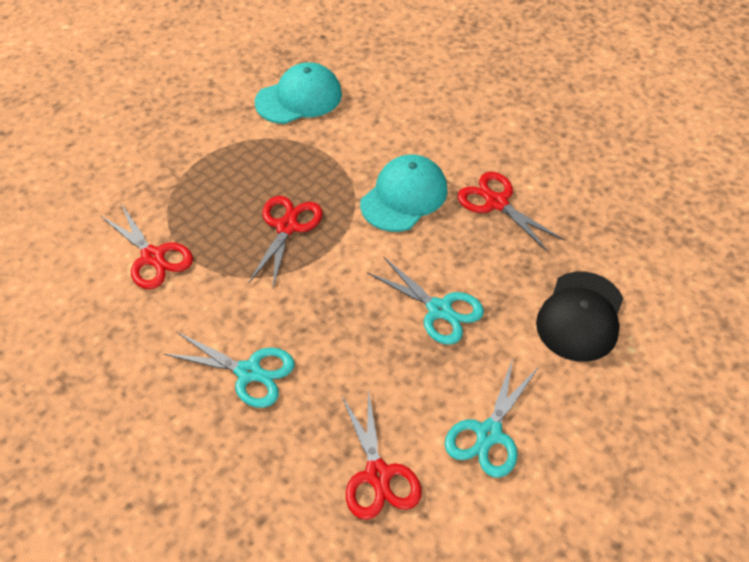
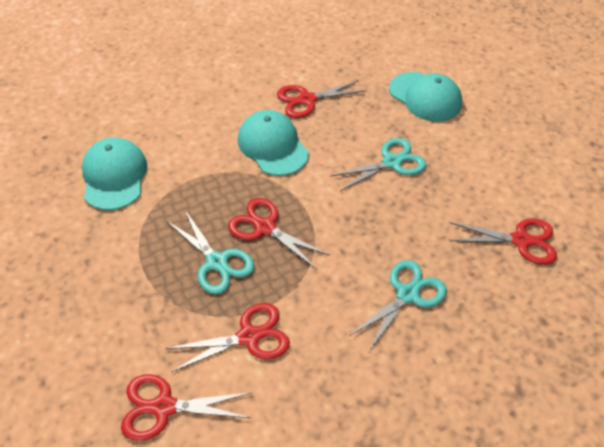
camera: 70 degrees left, 0 degrees up
(67, 224) = (164, 407): none -> red scissors
(489, 434) = (503, 172): turquoise scissors -> turquoise scissors (217, 262)
(580, 316) = (425, 97): black cap -> turquoise cap

